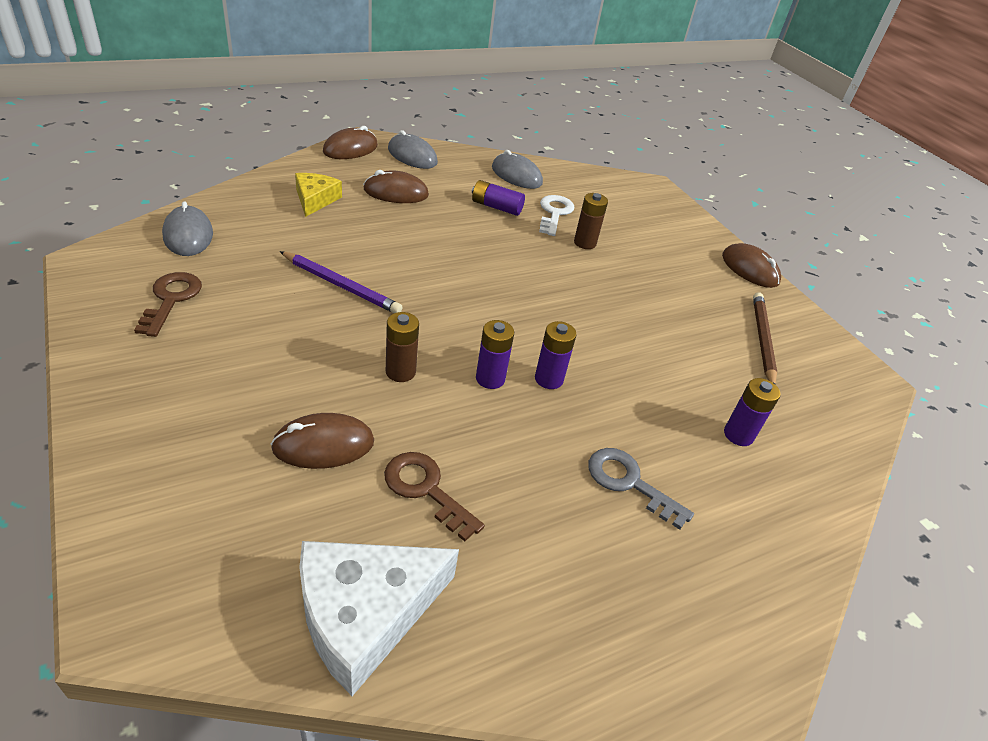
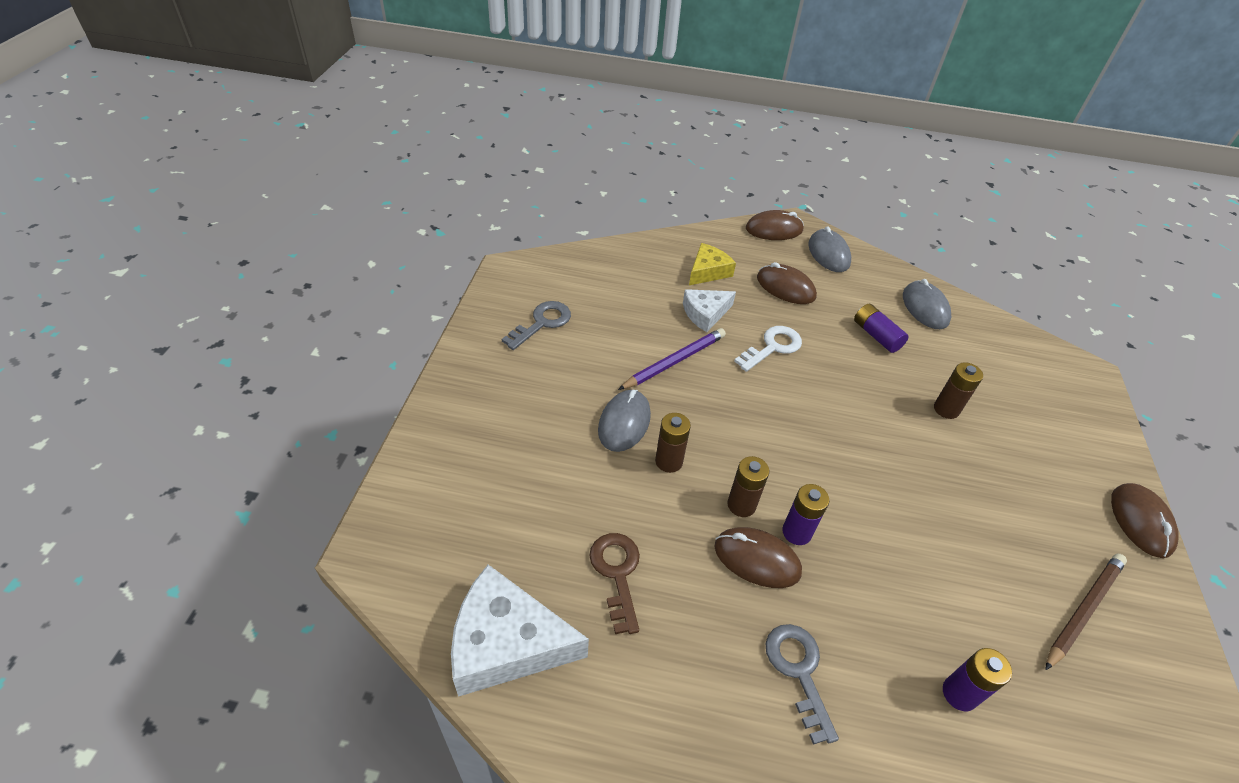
camera: 40 degrees right, 5 degrees up
(171, 299) = (542, 323): brown key -> grey key
(188, 235) = (588, 271): grey mouse -> grey mouse (624, 423)
(323, 445) = (568, 494): brown mouse -> brown mouse (757, 559)
(340, 236) = (705, 314): none -> white cheese
(341, 285) = (674, 361): purple pencil -> purple pencil turned 105 degrees counterclockwise
(490, 379) = (741, 505): purple battery -> brown battery
(554, 213) = (936, 364): white key -> white key (772, 347)

